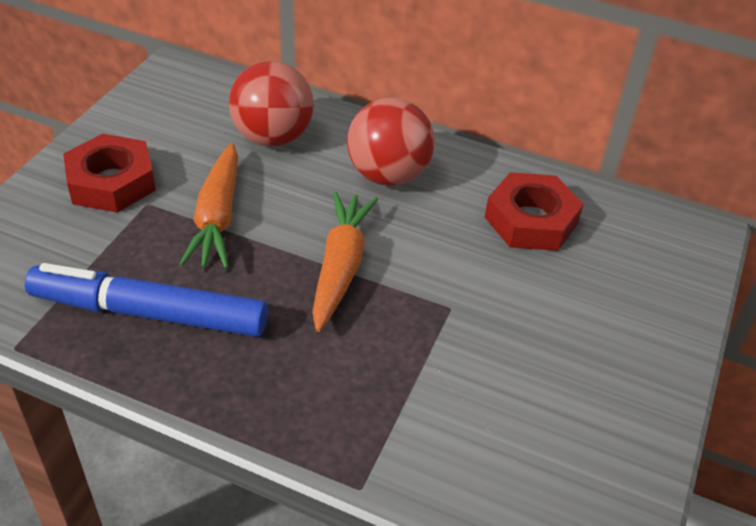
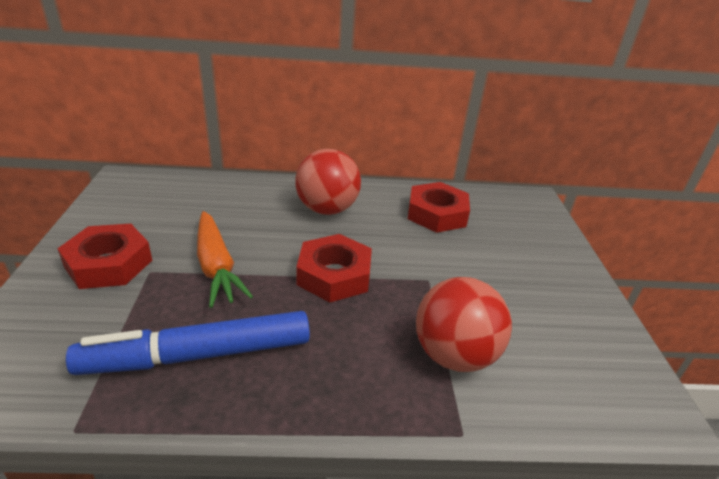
camera: 25 degrees left, 10 degrees down
(273, 137) = (228, 204): red ball -> red ball (454, 355)
(340, 267) = (334, 275): orange carrot -> red nut

